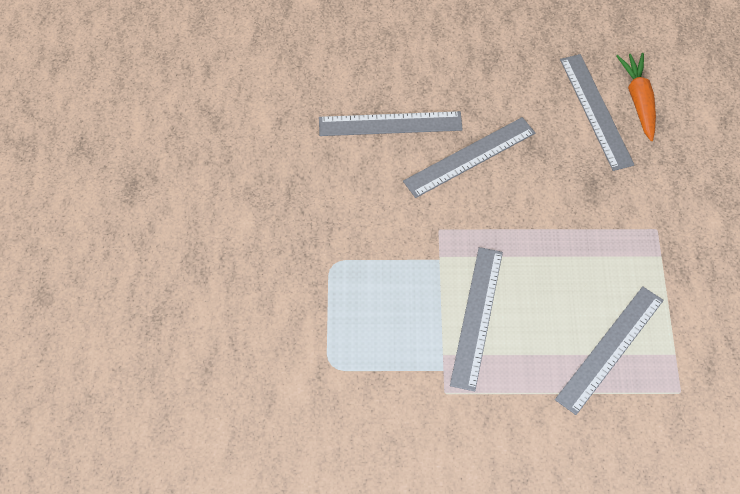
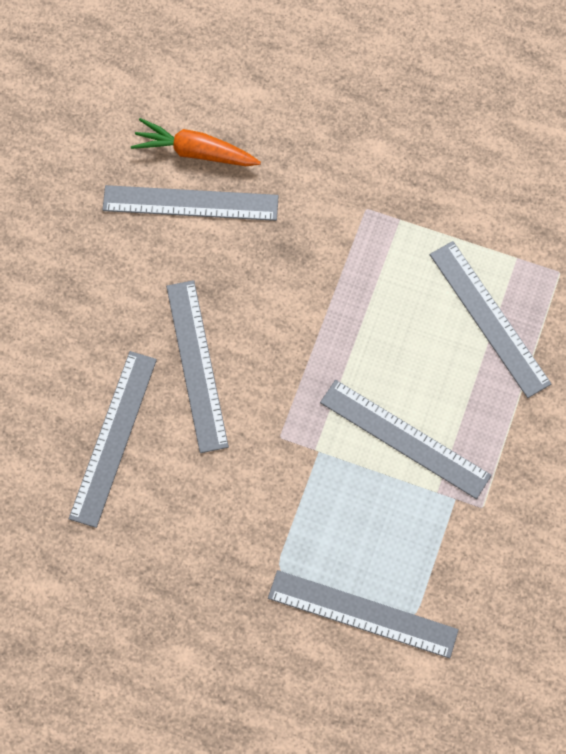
camera: 70 degrees left, 10 degrees up
(322, 331) = (362, 613): none -> grey ruler

